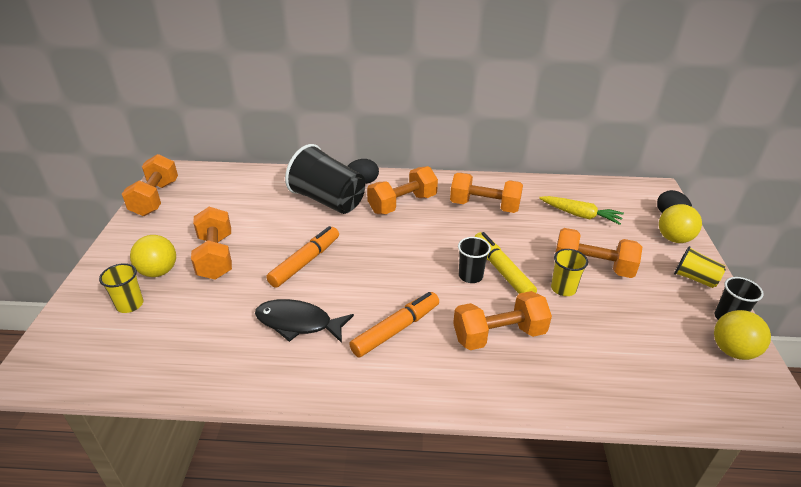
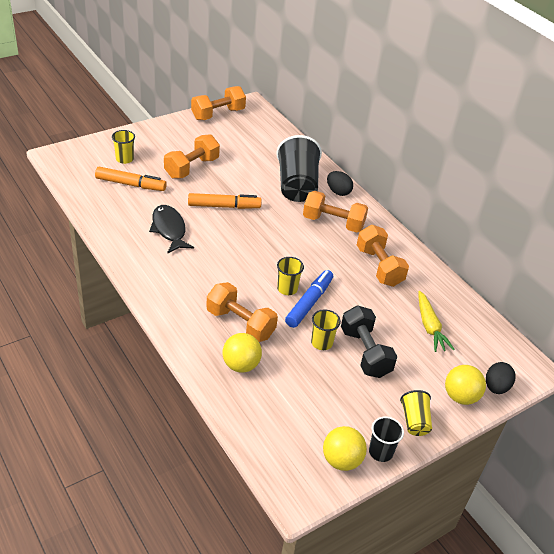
camera: 50 degrees right, 5 degrees up
(158, 271) = (158, 154): yellow ball -> yellow ball (241, 365)
(396, 330) = (201, 273): orange marker -> orange marker (130, 184)
(470, 276) = (287, 289): black cup -> yellow cup
(502, 270) = (309, 303): yellow marker -> blue marker
(592, 267) = (365, 352): orange dumbbell -> black dumbbell

